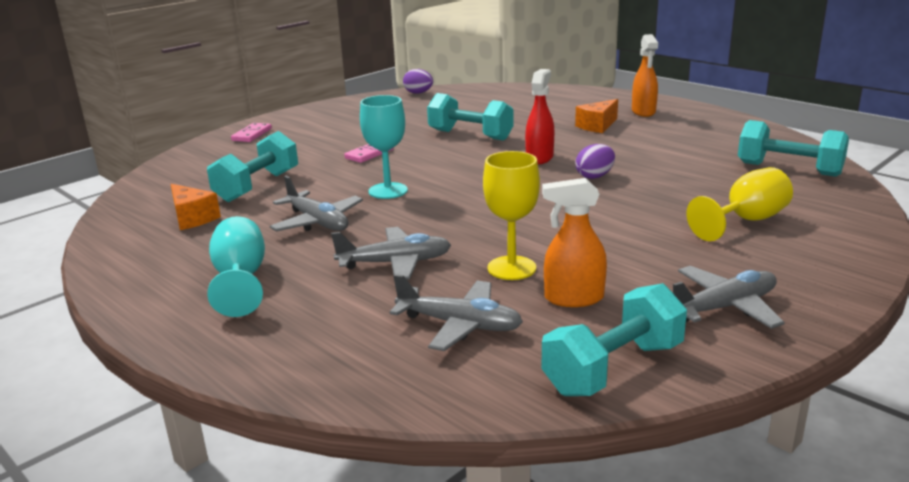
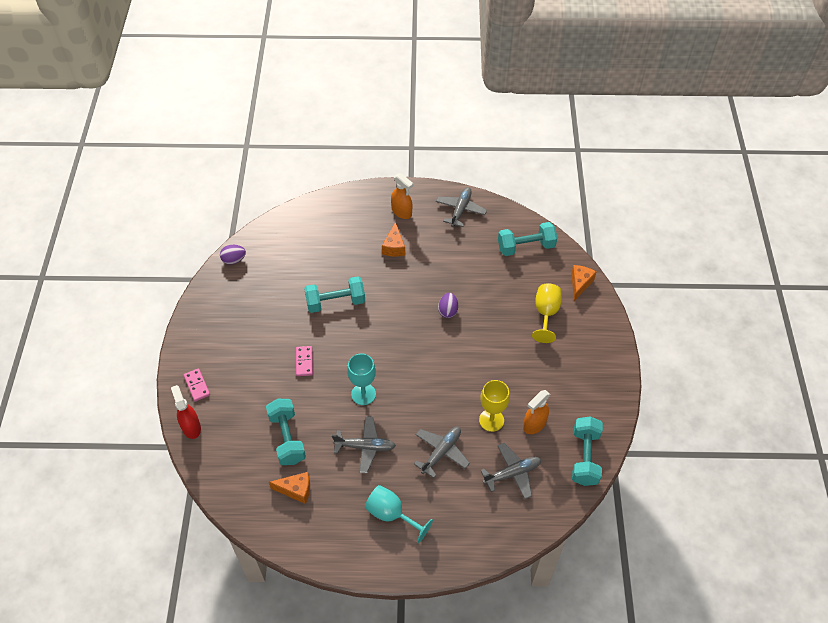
camera: 45 degrees left, 30 degrees up
(539, 158) = (401, 307): red spray bottle -> red spray bottle (191, 427)
(724, 308) = (588, 391): grey plane -> grey plane (460, 210)
(847, 217) = (580, 284): none -> orange cheese

